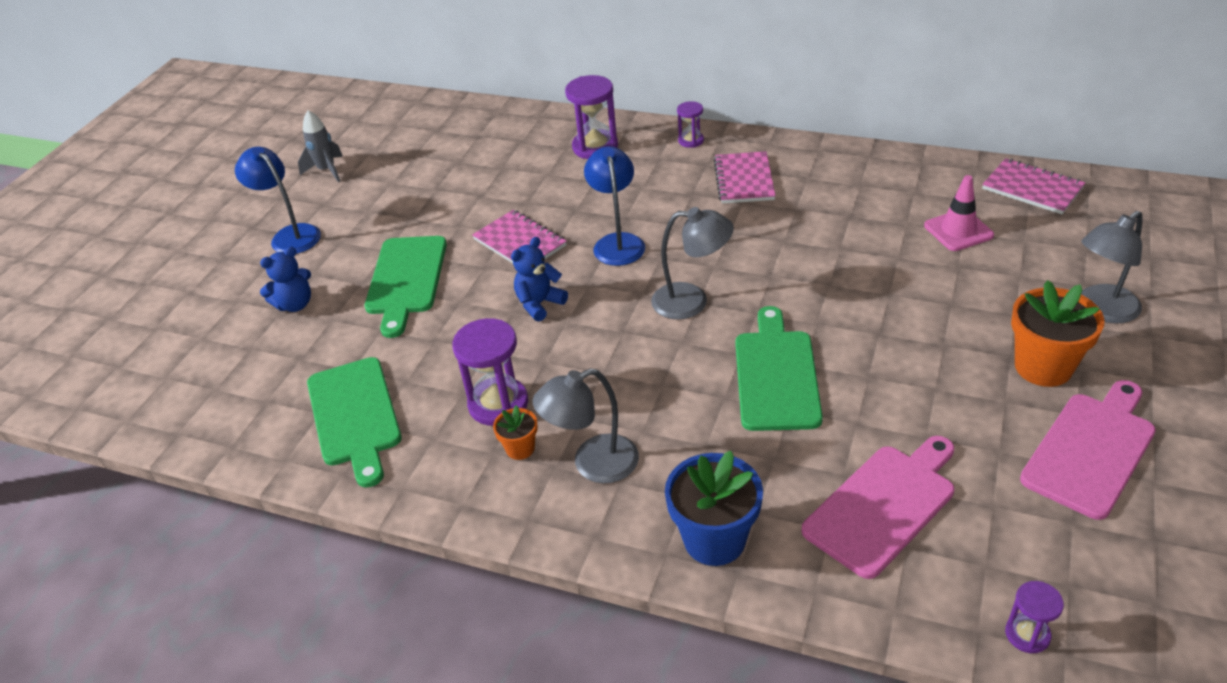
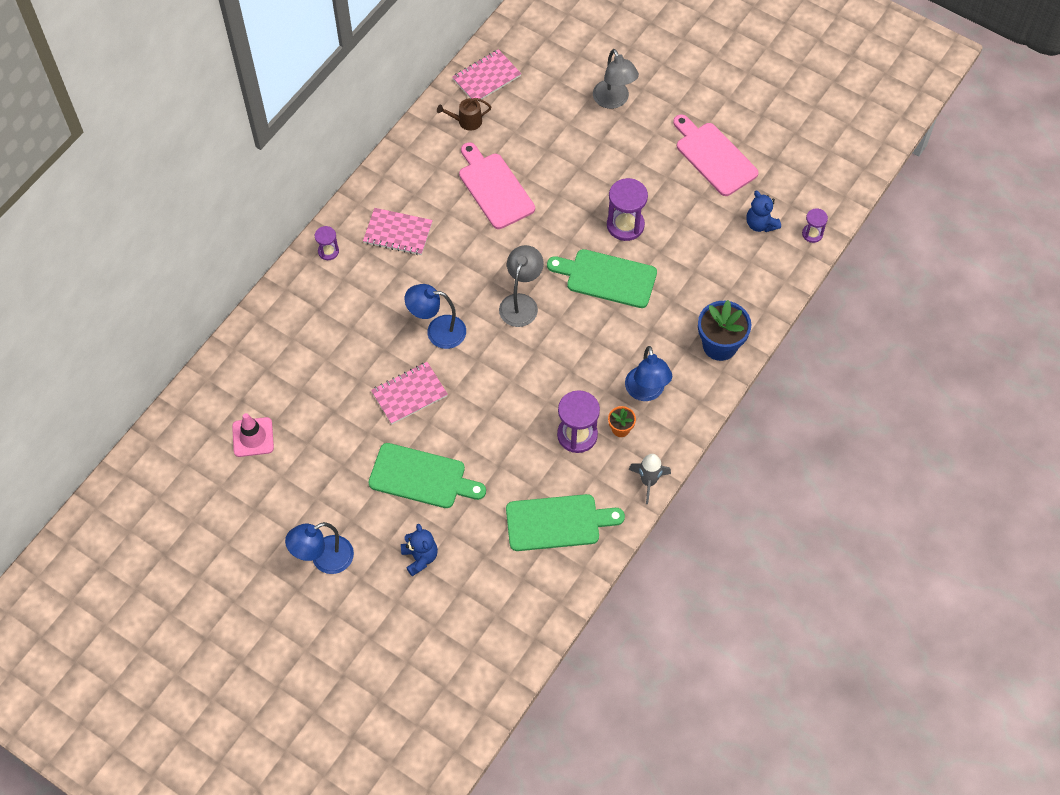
camera: 80 degrees left, 20 degrees up
(327, 170) = (236, 526): grey rocket -> grey rocket (648, 482)
(539, 304) = (486, 394): blue teddy bear -> blue teddy bear (760, 224)
(593, 464) = (646, 392): grey lamp -> blue lamp
(595, 147) = (303, 318): purple hourglass -> purple hourglass (625, 225)
(883, 506) = (721, 261): pink cutting board -> pink cutting board (494, 188)
(949, 190) = (466, 121): none -> brown watering can
(958, 230) = (512, 134): pink traffic cone -> pink traffic cone (253, 437)
(1043, 367) = (648, 148): orange flower pot -> none

